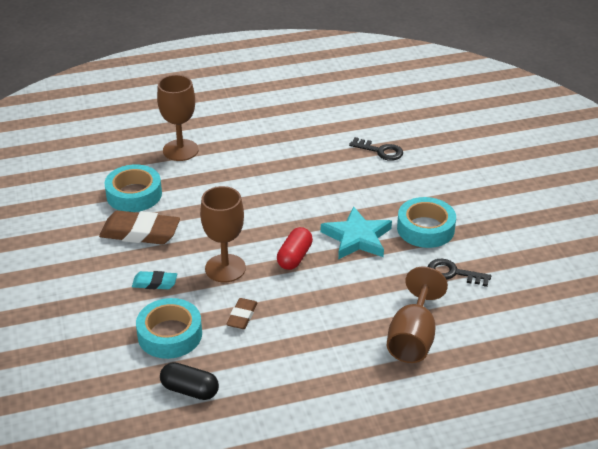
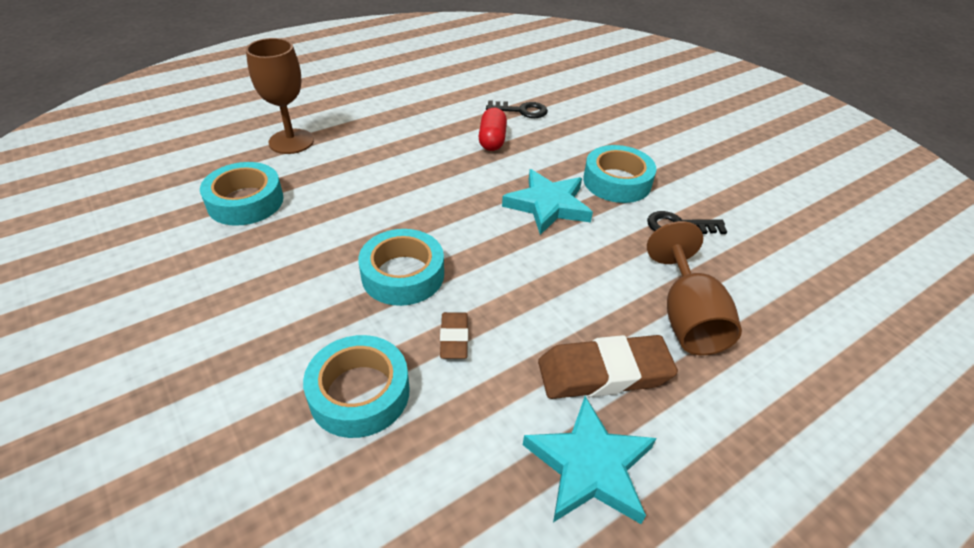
camera: 20 degrees left, 5 degrees up
(140, 232) = (268, 249): brown eraser -> brown eraser (604, 373)
(155, 283) = (310, 316): turquoise eraser -> none
(190, 390) = (425, 485): black capsule -> none
(225, 268) = (403, 275): brown goblet -> turquoise tape
(291, 404) = (589, 466): none -> turquoise star
(294, 257) = (486, 242): red capsule -> red capsule (492, 140)

